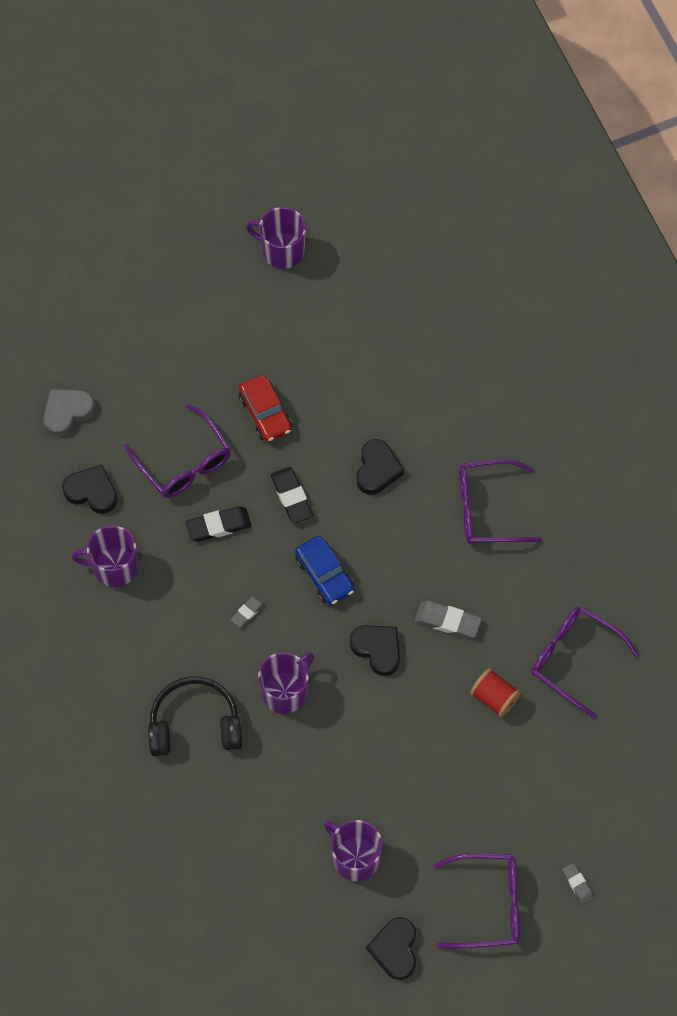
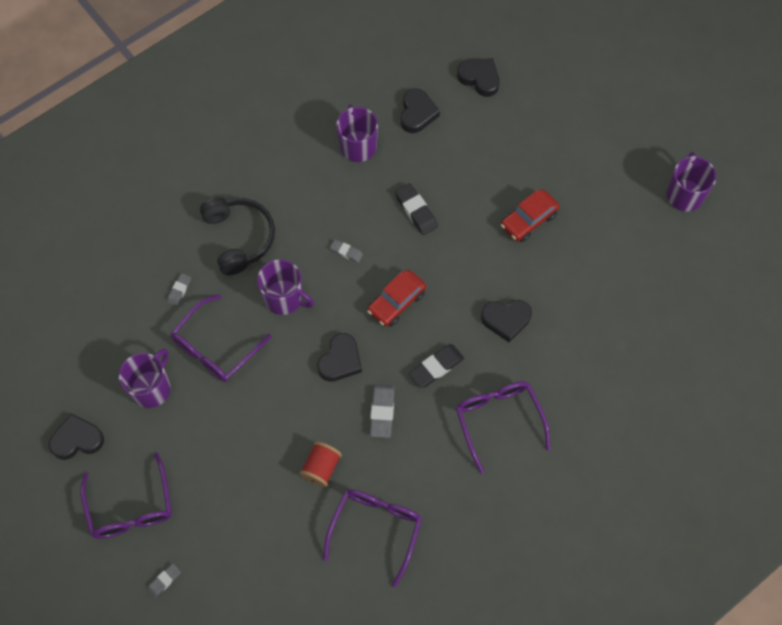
camera: 75 degrees right, 0 degrees up
(67, 412) = (479, 78): grey heart -> black heart
(184, 462) = (464, 171): purple glasses -> purple glasses (215, 347)
(243, 804) = (179, 291): none -> grey eraser
(291, 497) = (459, 259): black eraser -> black eraser (436, 367)
(324, 574) = (396, 302): blue car -> red car

